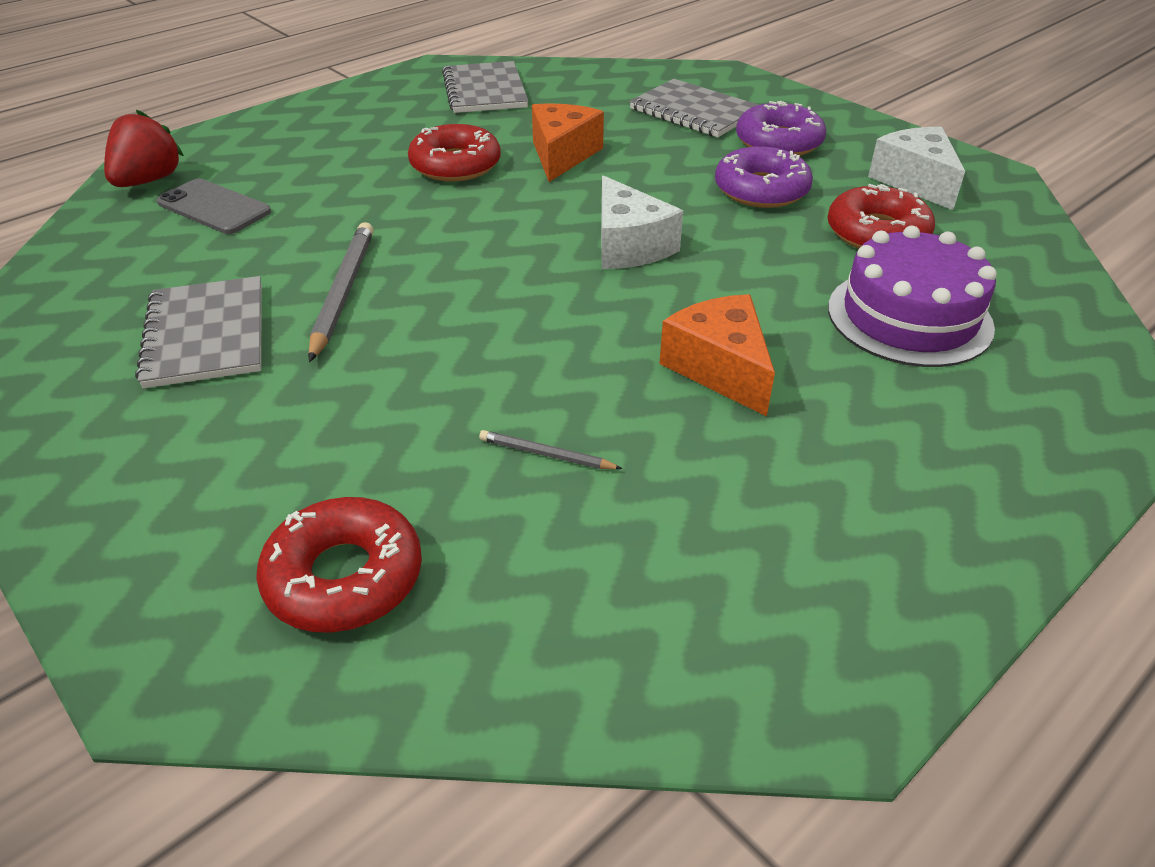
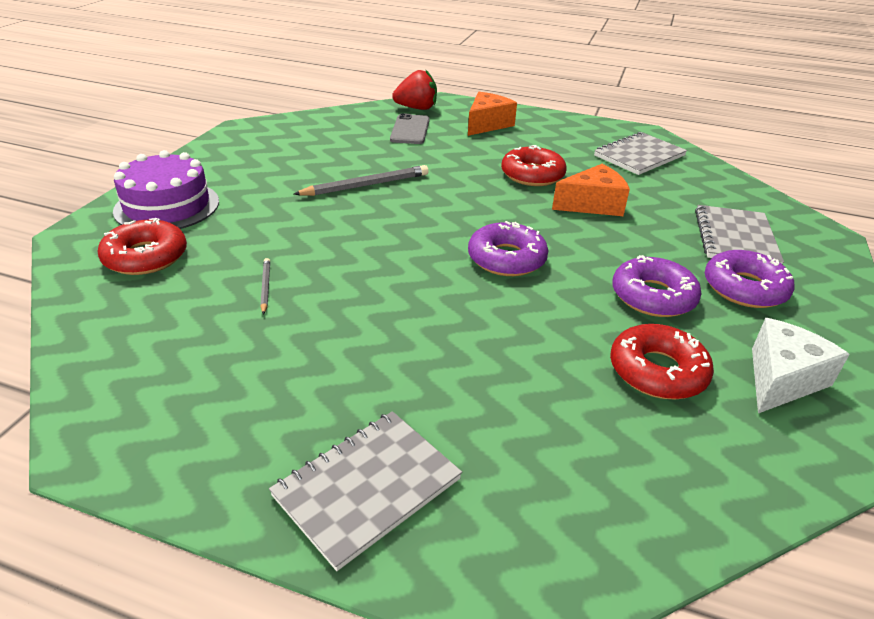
camera: 60 degrees right, 5 degrees down
(206, 334) = (302, 165): grey notebook -> grey notebook (367, 487)
(629, 246) = (506, 259): white cheese -> purple donut
(720, 368) = (394, 330): orange cheese -> orange cheese (487, 124)
(909, 317) = (540, 413): purple cake -> purple cake (167, 206)

